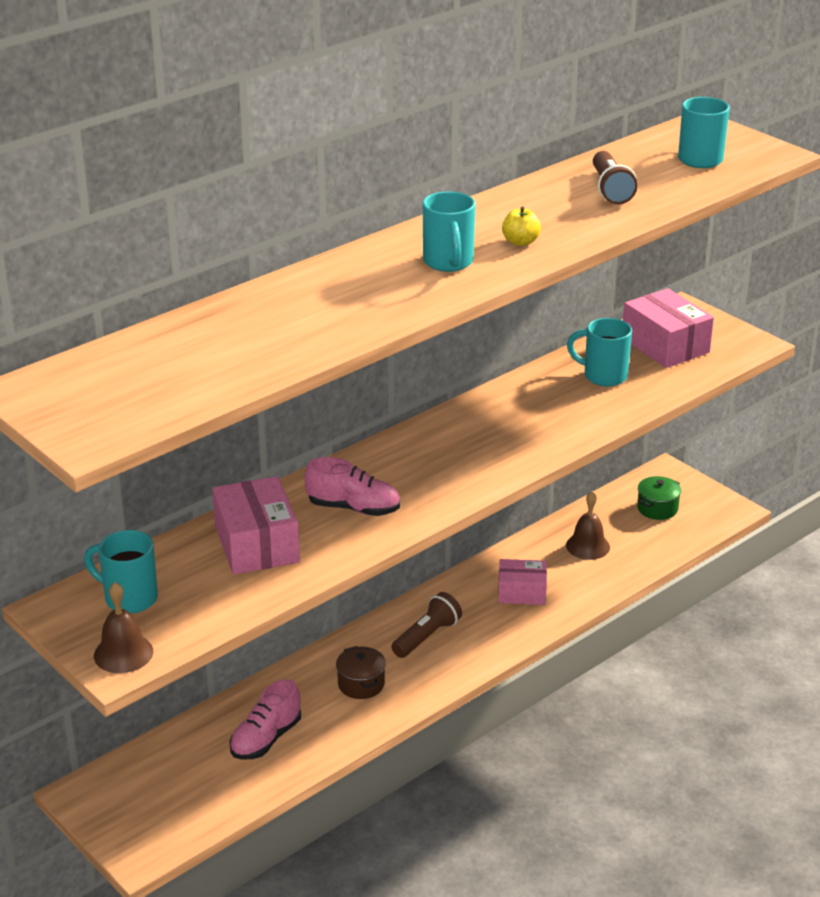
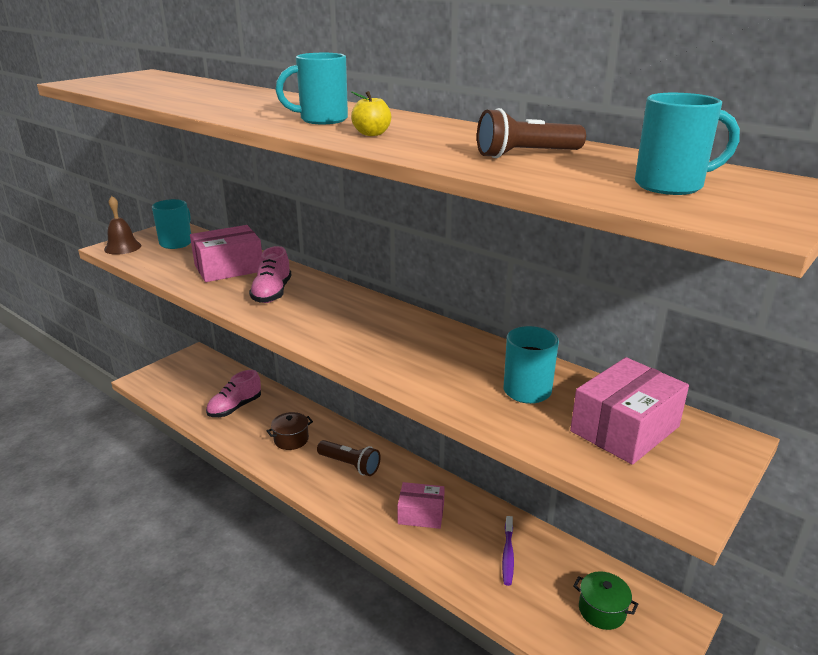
camera: 80 degrees right, 5 degrees down
(266, 739) = (235, 407): pink shoe -> pink shoe turned 75 degrees counterclockwise
(522, 592) = (421, 514): pink box -> pink box turned 75 degrees counterclockwise
(588, 546) = (508, 555): brown bell -> purple toothbrush

